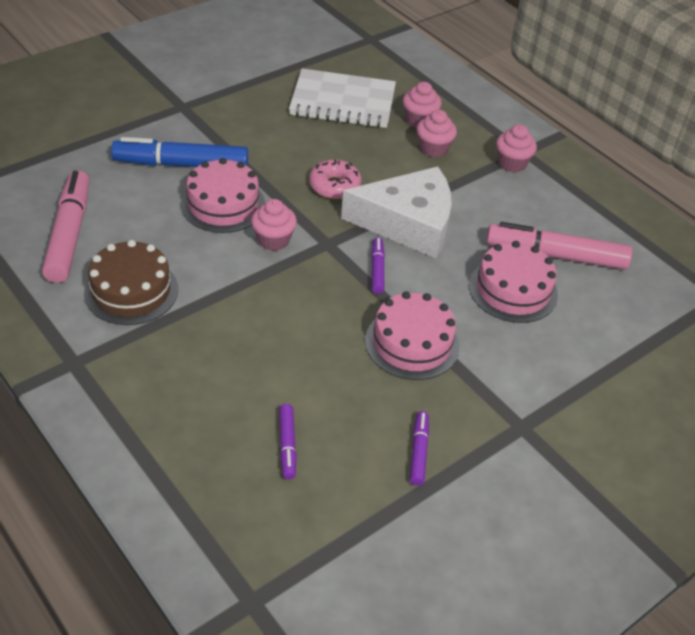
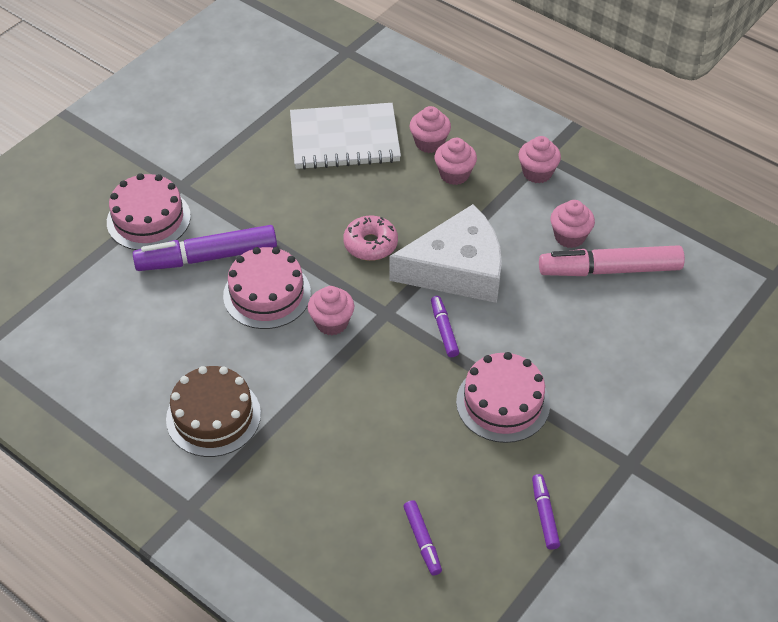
camera: 10 degrees left, 5 degrees up
(69, 234) = (126, 368): pink marker -> none
(181, 164) = (207, 257): blue marker -> purple marker
(513, 290) = (580, 319): pink cake -> pink cake (148, 219)
(525, 220) = (569, 236): none -> pink cupcake

